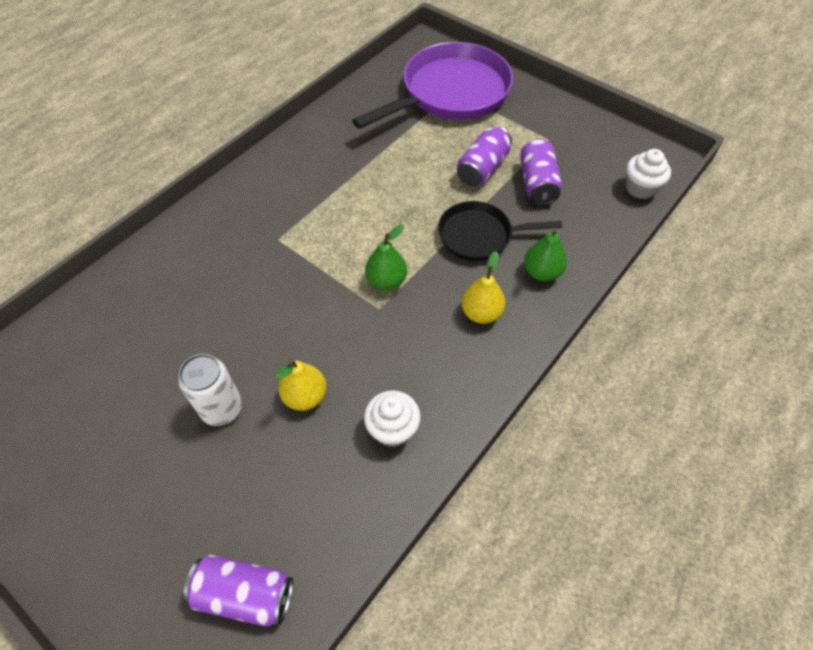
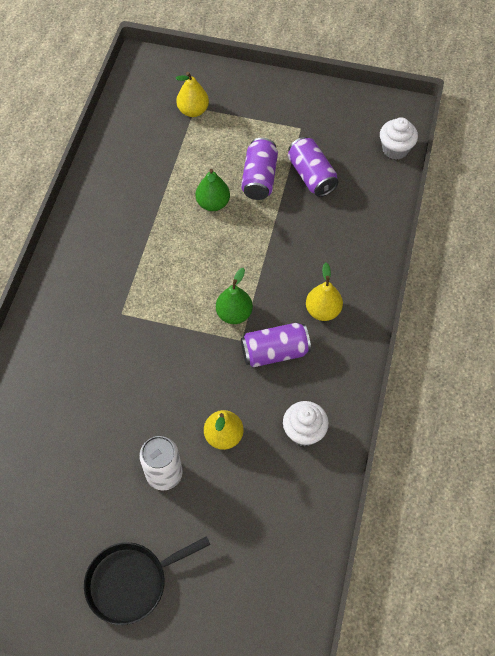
camera: 25 degrees left, 5 degrees up
(245, 594) = (264, 594): purple can -> purple can (275, 352)
(450, 93) = (193, 111): purple pan -> yellow pear
(479, 235) = (288, 243): black pan -> black pan (131, 582)
(542, 272) = (352, 256): green pear -> green pear (213, 203)

